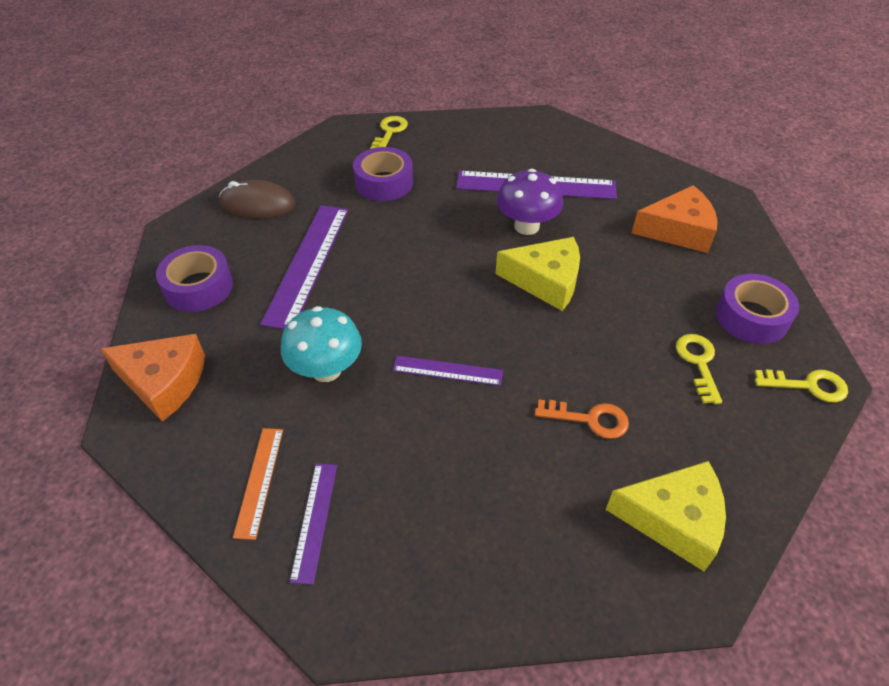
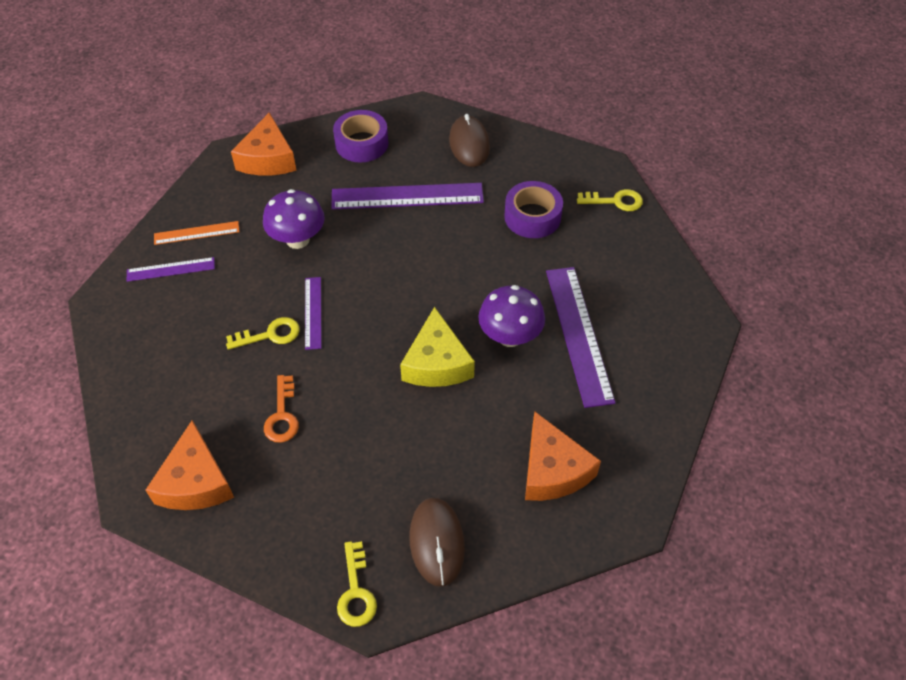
camera: 75 degrees right, 5 degrees up
(326, 370) = (297, 239): turquoise mushroom -> purple mushroom
(673, 520) = (195, 481): yellow cheese -> orange cheese
(698, 363) = (363, 495): yellow key -> yellow key (270, 335)
(751, 317) = (437, 542): purple tape -> brown mouse

